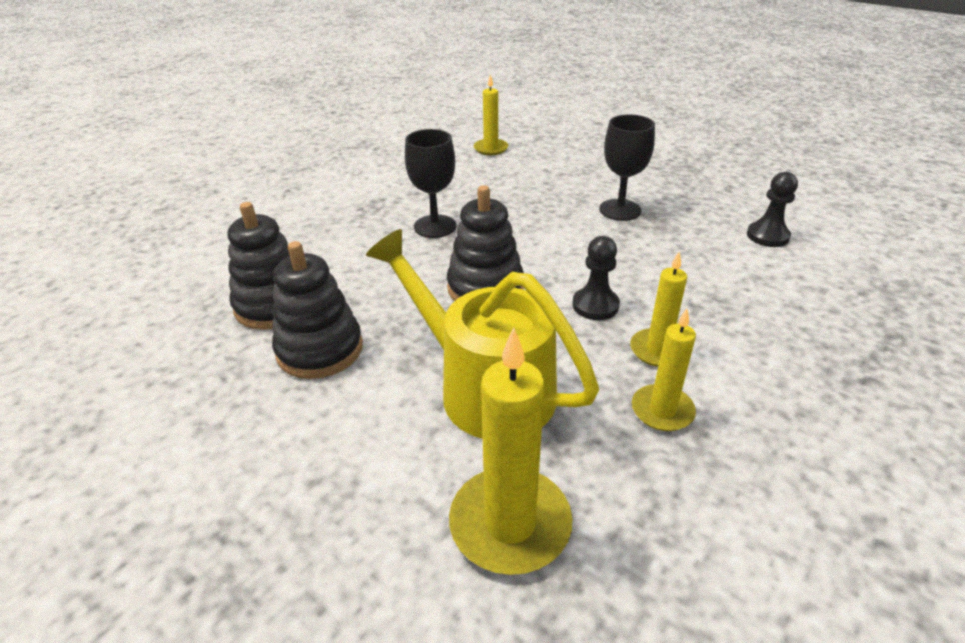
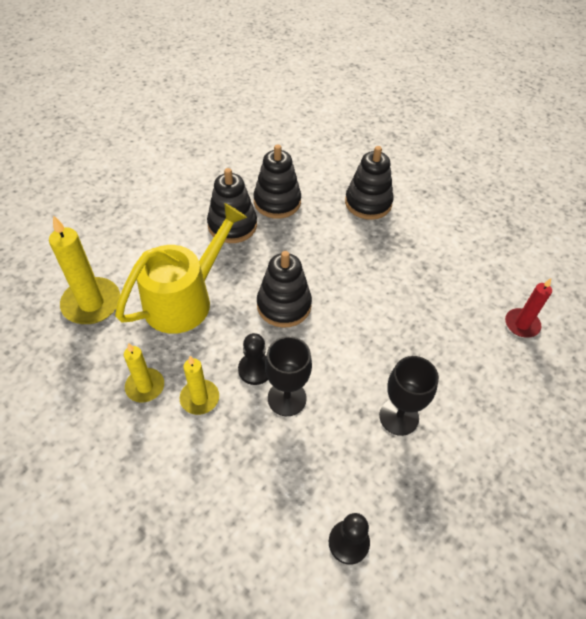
camera: 90 degrees right, 15 degrees up
(299, 227) = (368, 203): none -> black stacking toy
(435, 226) = (369, 278): black goblet -> black goblet (287, 398)
(491, 149) = (521, 324): yellow candle -> red candle

